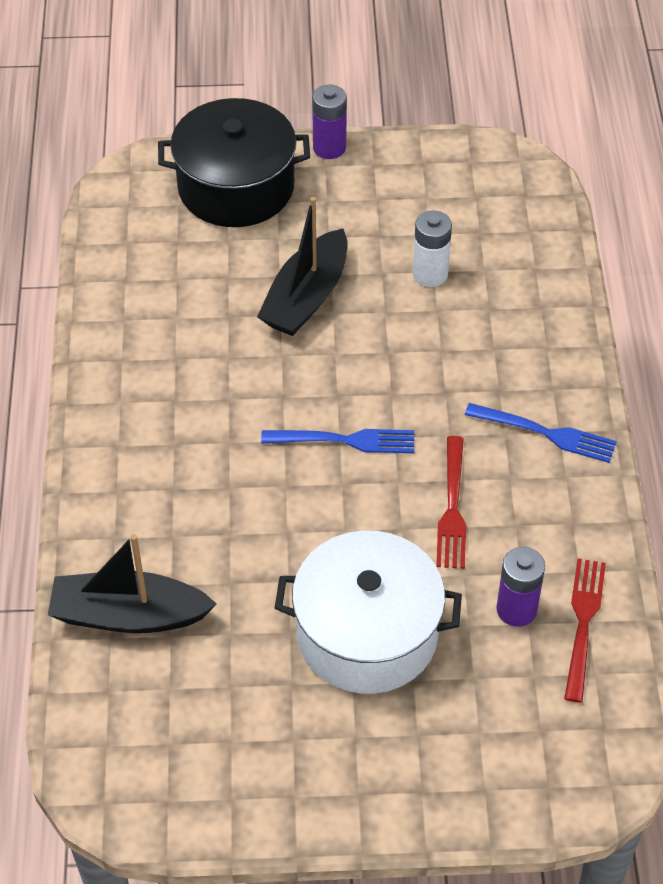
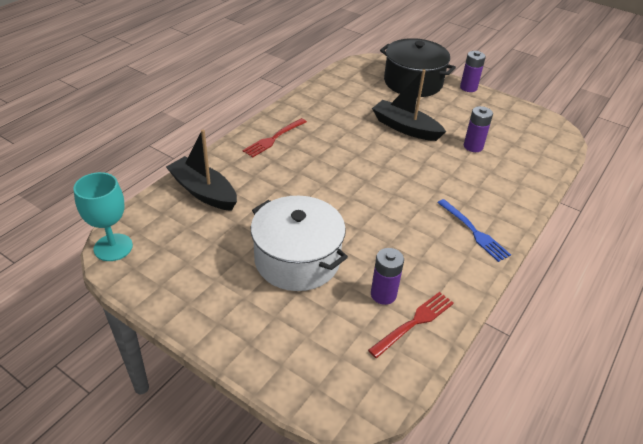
camera: 35 degrees right, 10 degrees down
(103, 793) = (113, 247): none -> turquoise goblet
(306, 297) = (405, 128): black boat -> black boat turned 60 degrees clockwise
(344, 440) = (368, 183): blue fork -> none
(430, 274) = (473, 146): white battery -> purple battery
(452, 507) = (393, 234): red fork -> red fork (274, 138)

